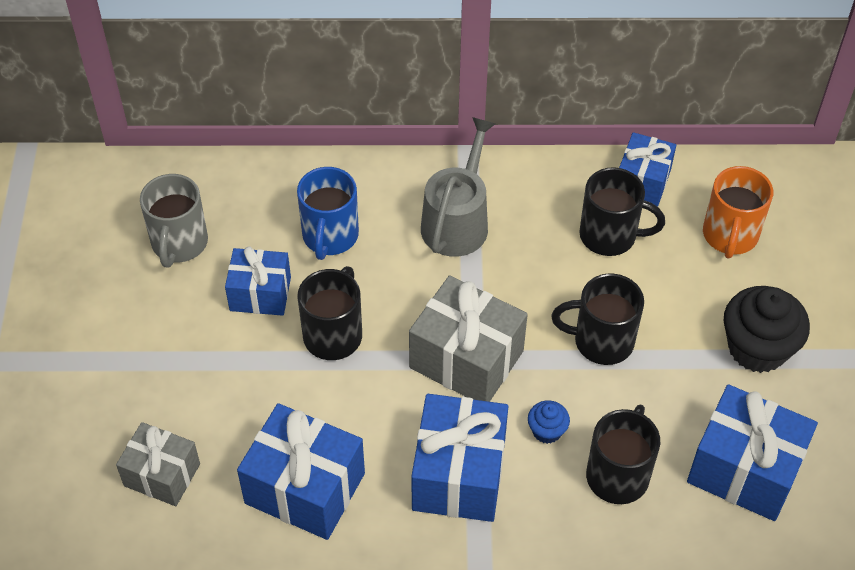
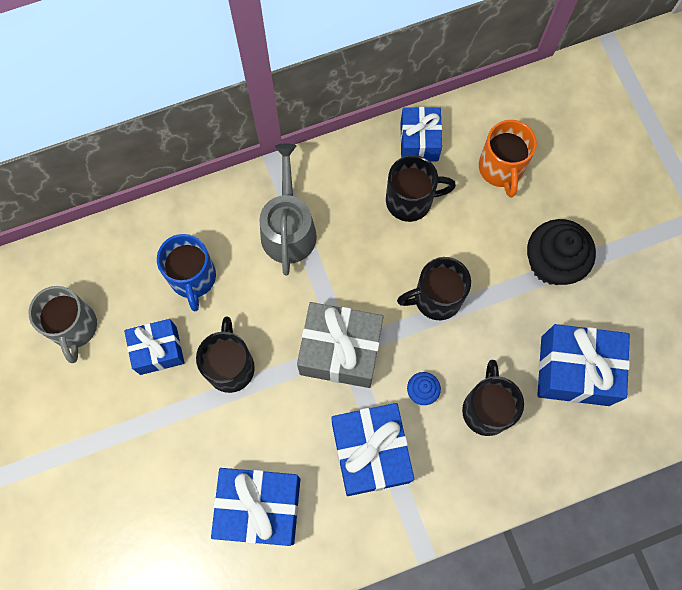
camera: 20 degrees left, 20 degrees up
(162, 475) = (146, 537): grey gift -> none

